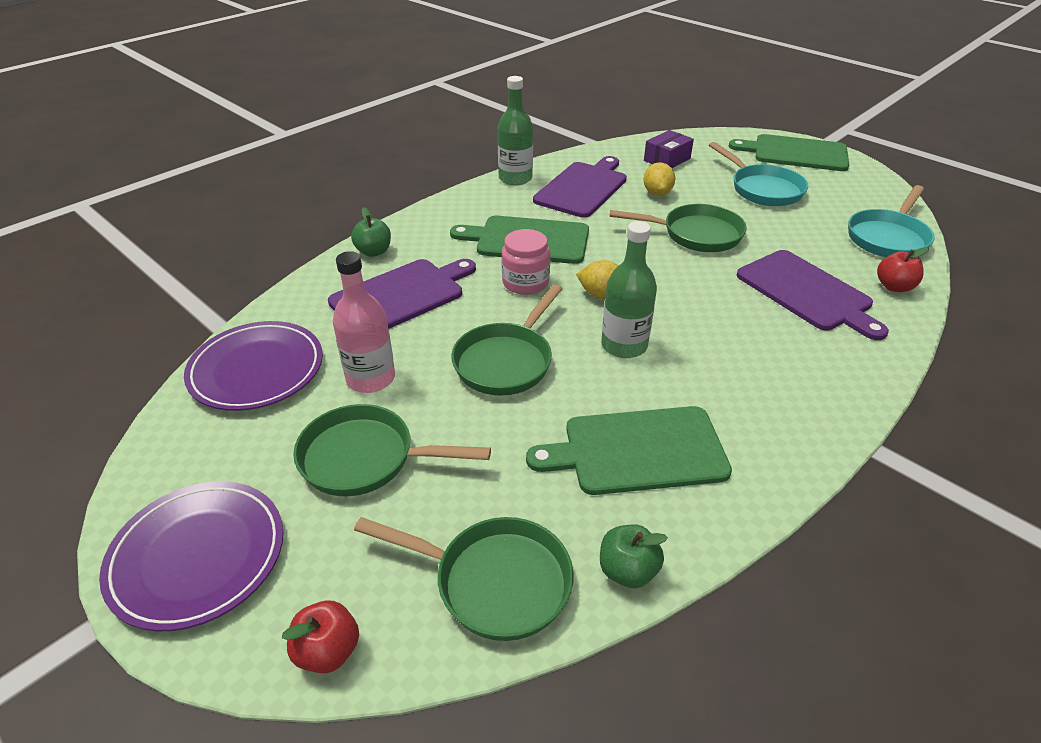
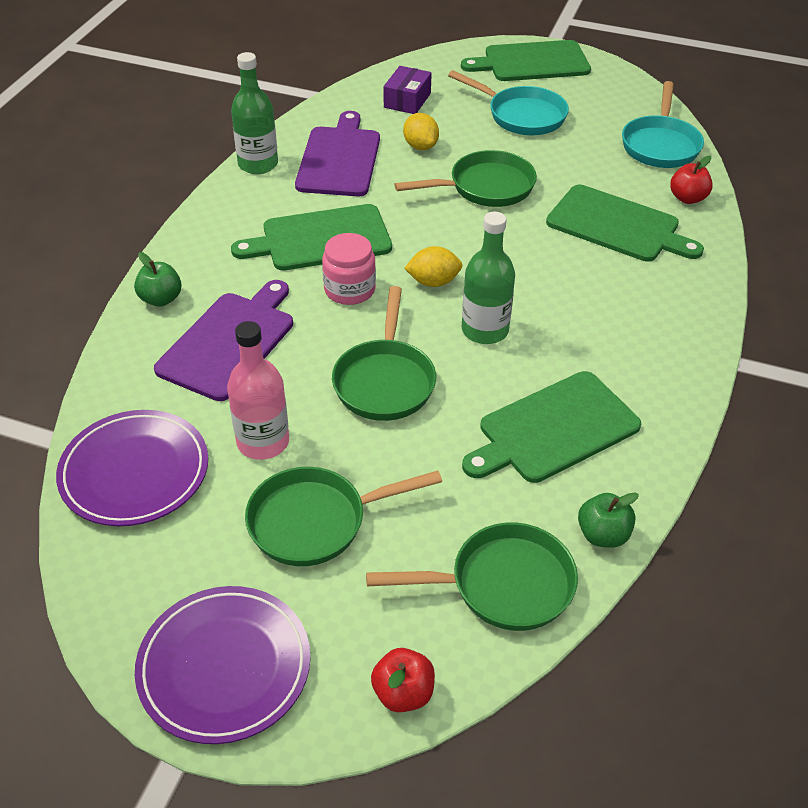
camera: 25 degrees left, 5 degrees up
(807, 292) = (617, 225): purple cutting board -> green cutting board

